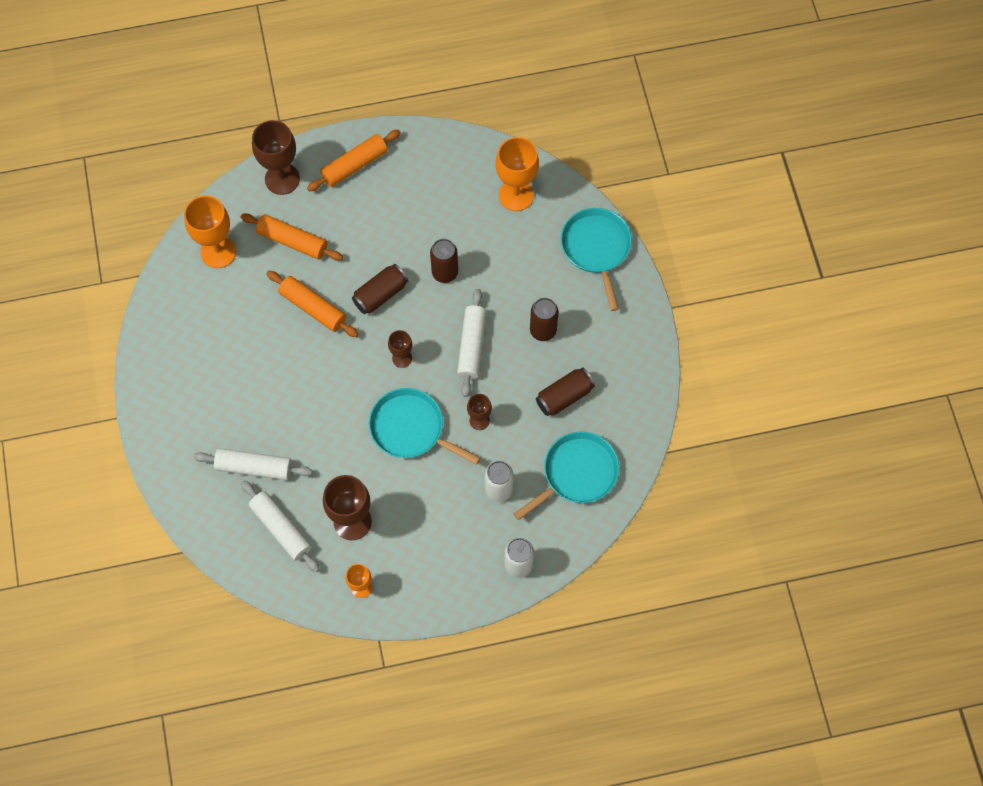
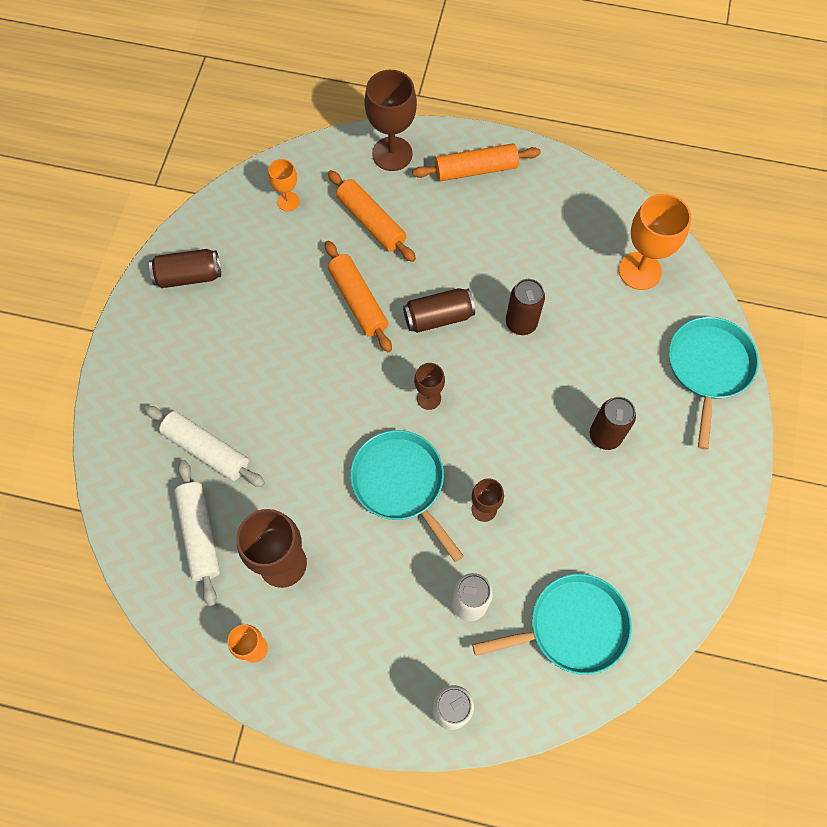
camera: 25 degrees right, 0 degrees up
(218, 252) = (288, 201): orange goblet -> orange goblet, size x0.55
(471, 346) = (514, 418): white rolling pin -> none
(564, 397) = (597, 525): brown can -> brown can (189, 276)

